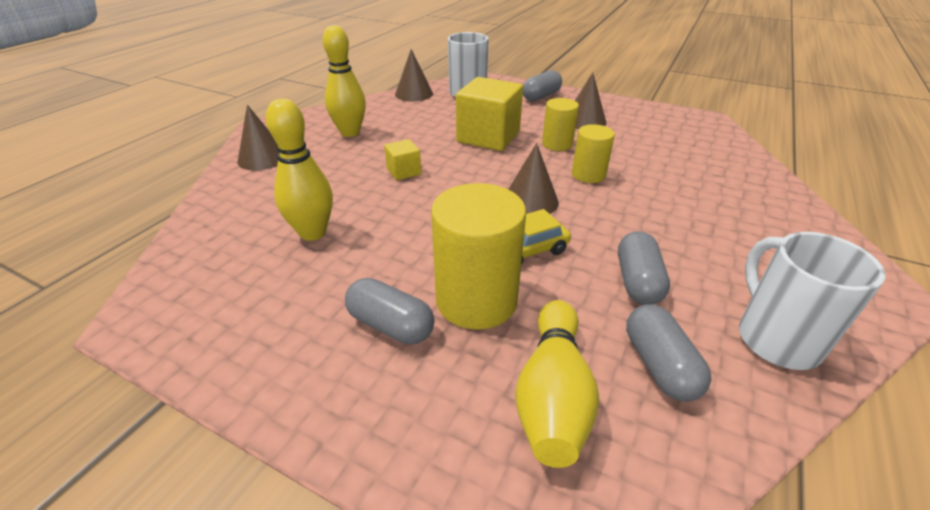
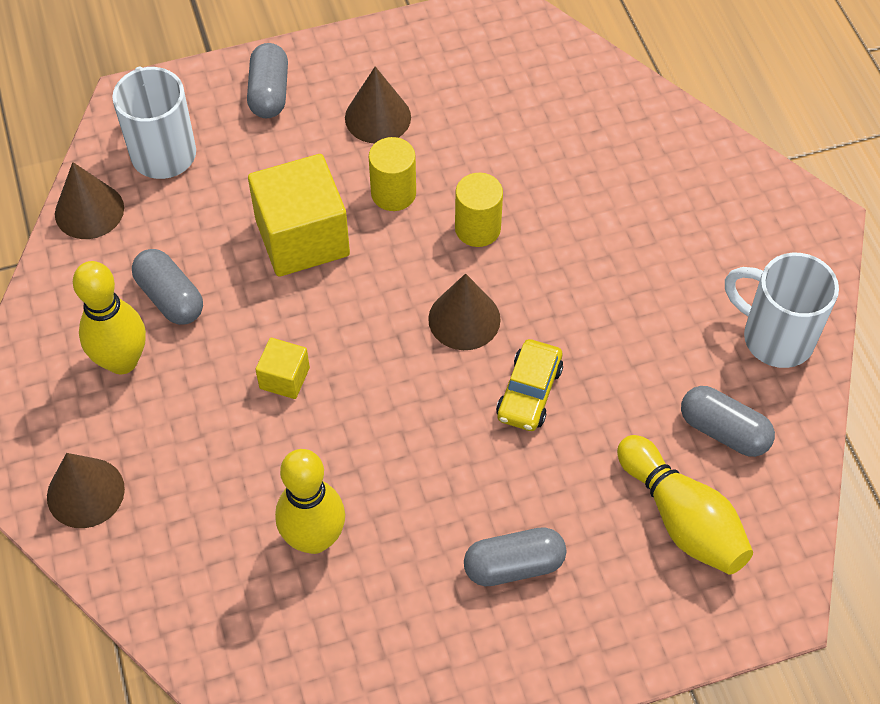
camera: 45 degrees left, 20 degrees up
(476, 300) = (548, 483): yellow cylinder -> none
(637, 281) = (645, 355): grey capsule -> grey capsule (170, 298)

